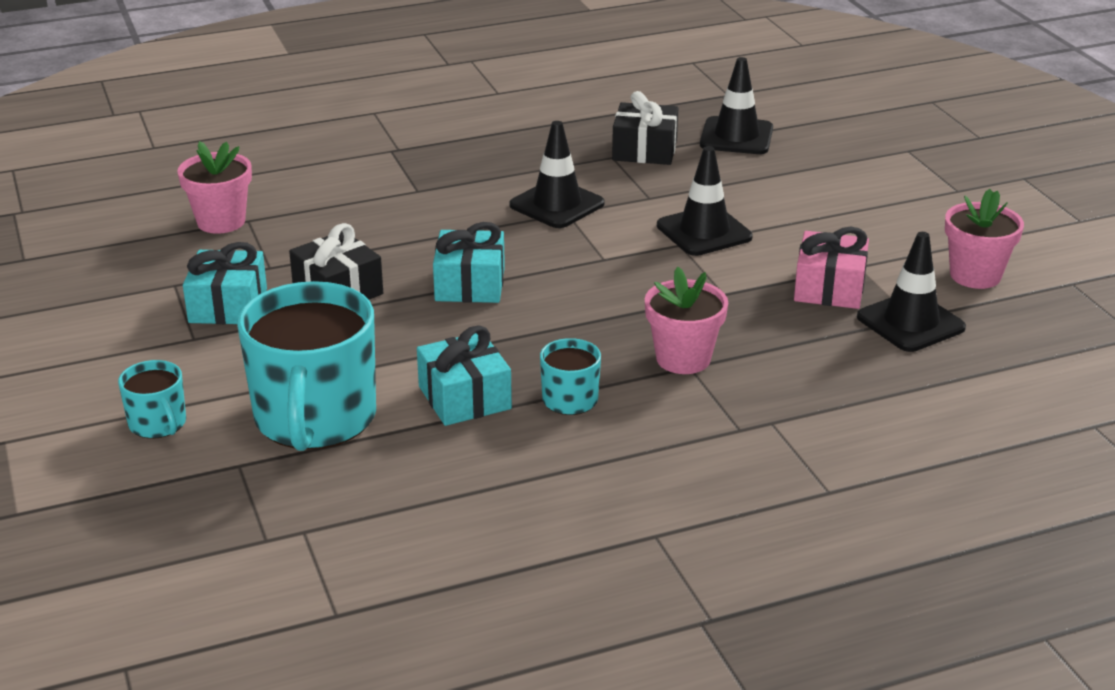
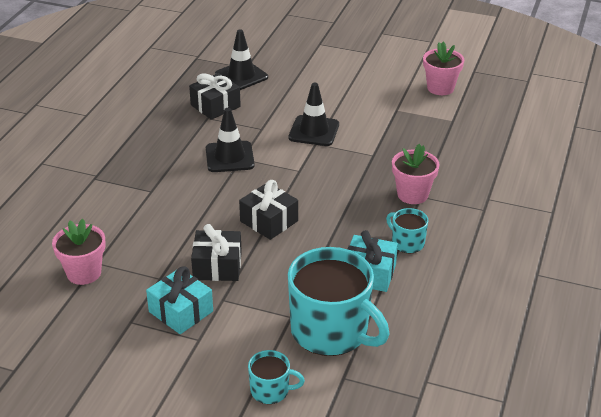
camera: 50 degrees left, 5 degrees up
(470, 284) = (269, 221): turquoise gift -> black gift
(829, 288) = (404, 126): pink gift -> none
(910, 322) = (456, 123): black traffic cone -> none

